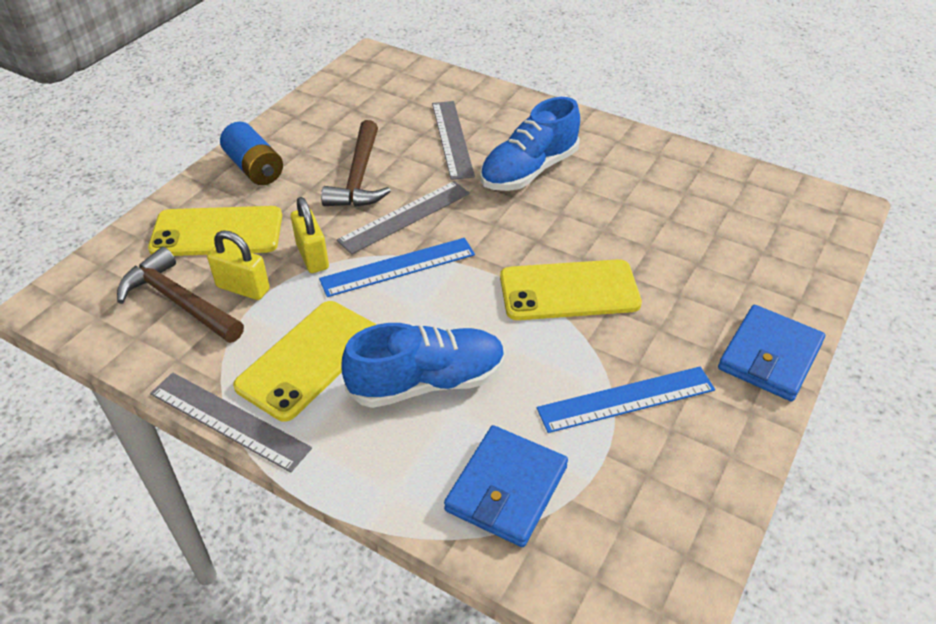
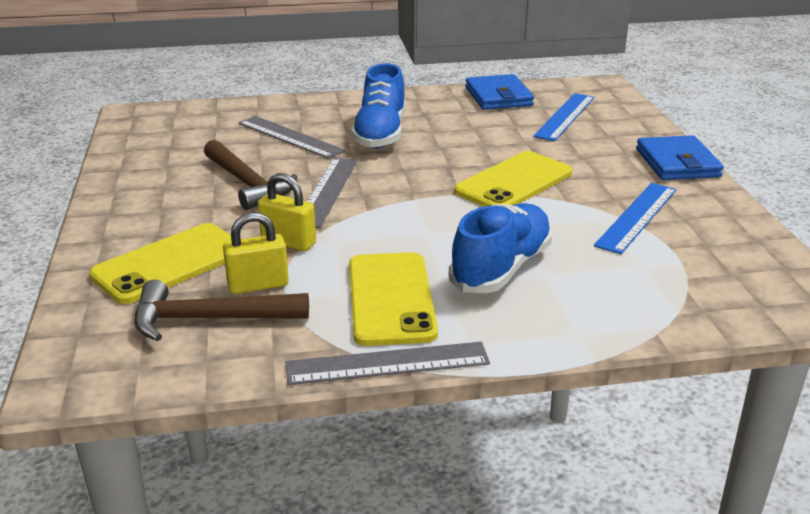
camera: 40 degrees left, 15 degrees down
(254, 168) = (136, 212): blue battery -> none
(398, 267) = (371, 219): blue ruler -> blue ruler (565, 116)
(506, 488) = (644, 292): blue wallet -> blue wallet (498, 97)

